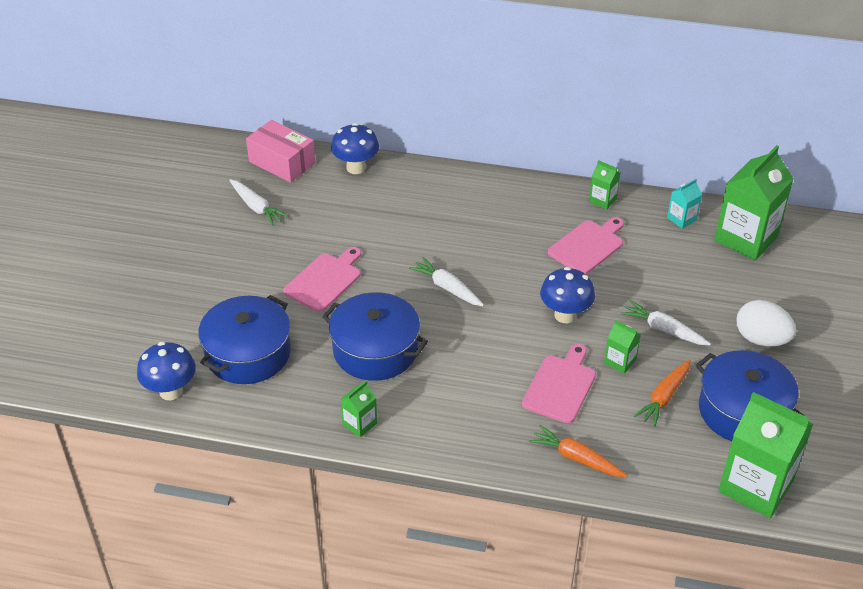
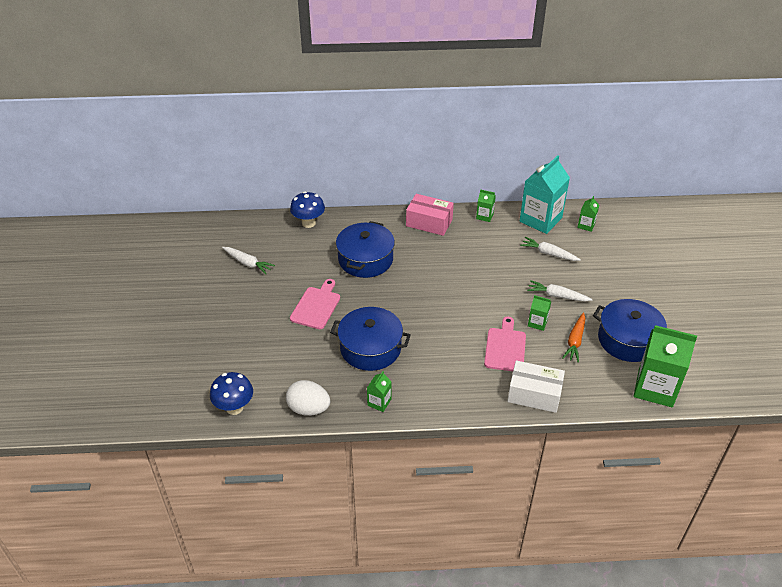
camera: 15 degrees left, 0 degrees up
(248, 353) = (281, 369): blue pot -> blue pot (365, 259)
(282, 162) = (254, 228): pink box -> pink box (429, 222)
(447, 288) = (403, 295): white carrot -> white carrot (548, 253)
(565, 315) = (490, 298): blue mushroom -> none
(576, 458) = (534, 394): orange carrot -> white box
(588, 246) = (487, 249): pink cutting board -> none
(681, 219) = (540, 220): turquoise carton -> turquoise carton, size x2.17
(746, 238) = (586, 225): green carton -> green carton, size x0.46
(761, 339) = (621, 290): white egg -> white egg (308, 409)

